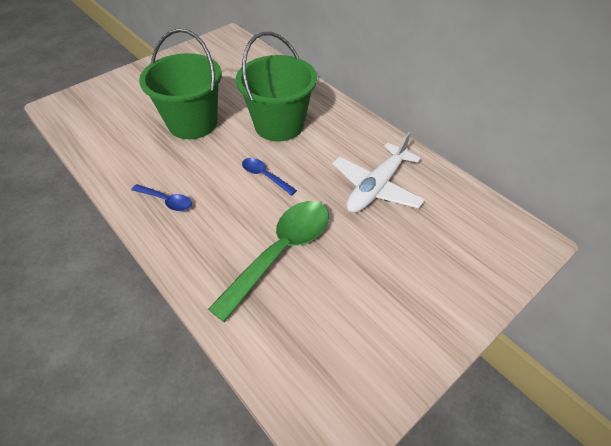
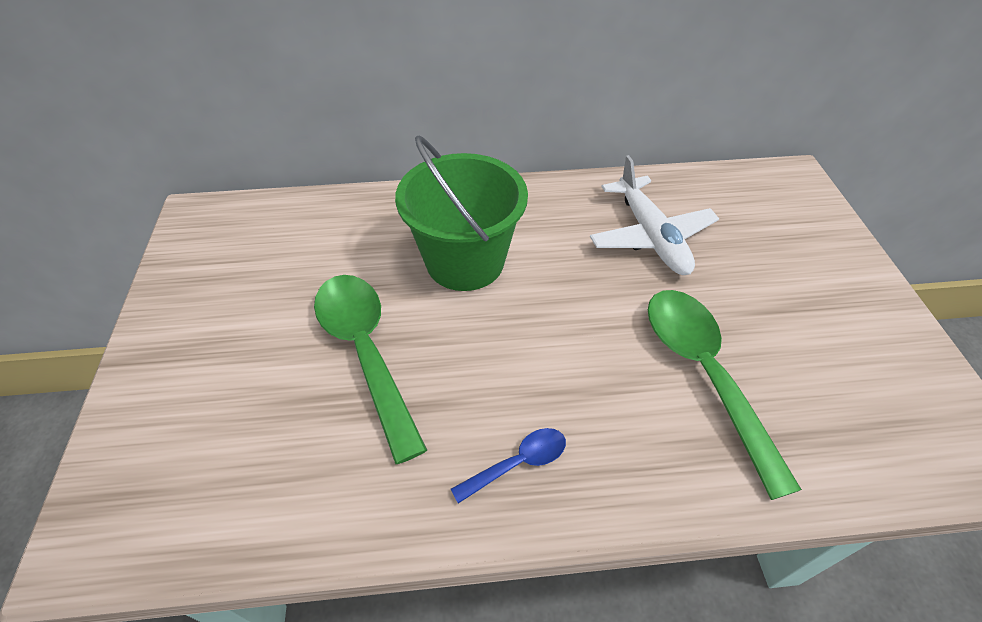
camera: 55 degrees left, 0 degrees up
(192, 123) = (365, 352): green bucket -> green spoon
(265, 176) = (554, 324): blue spoon -> none

